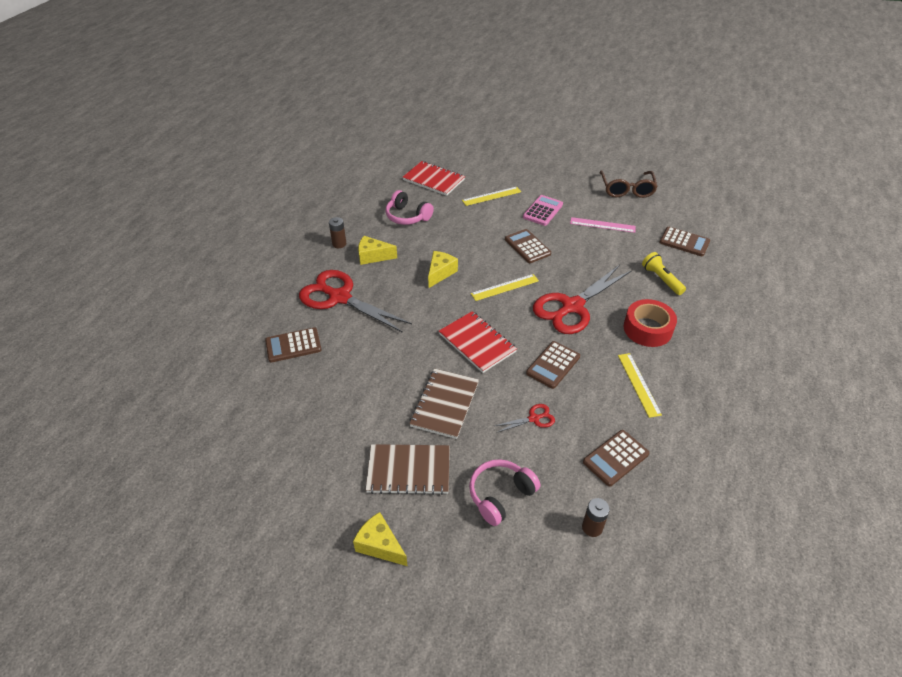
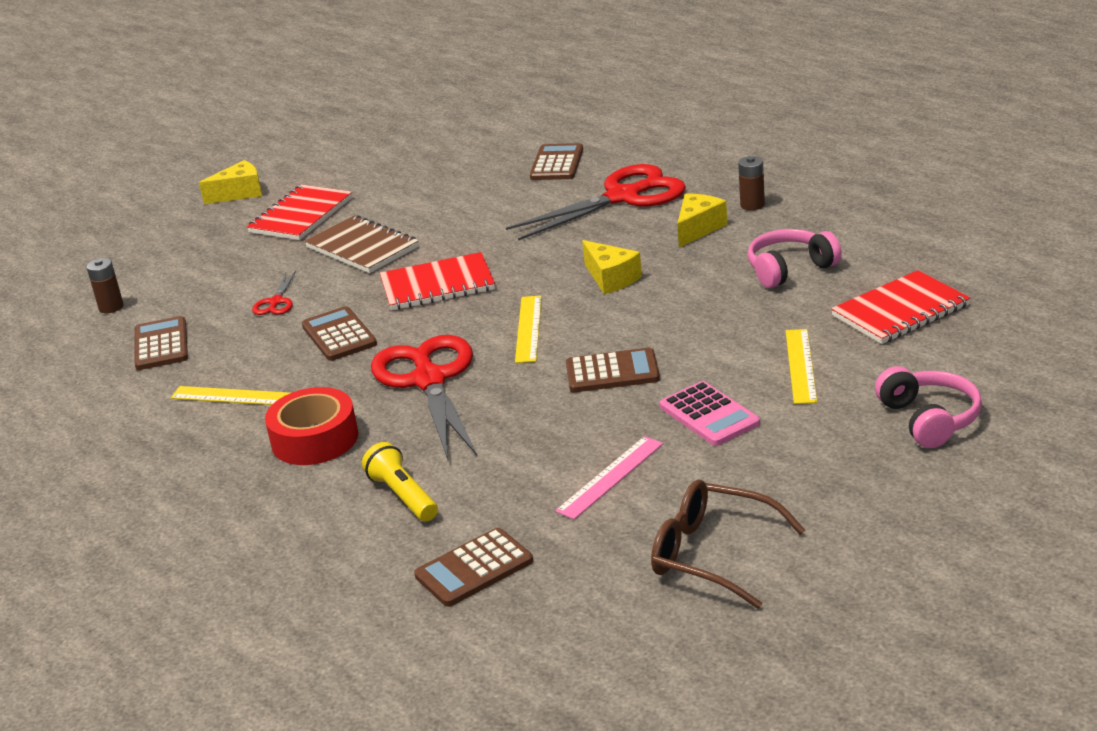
camera: 120 degrees right, 15 degrees down
(408, 470) = (301, 215): brown notebook -> red notebook
(500, 495) = (210, 262): pink headphones -> pink headphones (929, 419)
(661, 279) = (403, 496): yellow flashlight -> yellow flashlight turned 120 degrees counterclockwise

